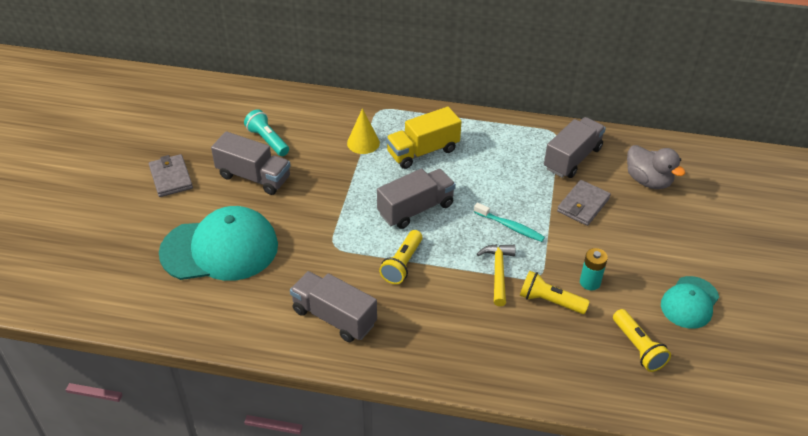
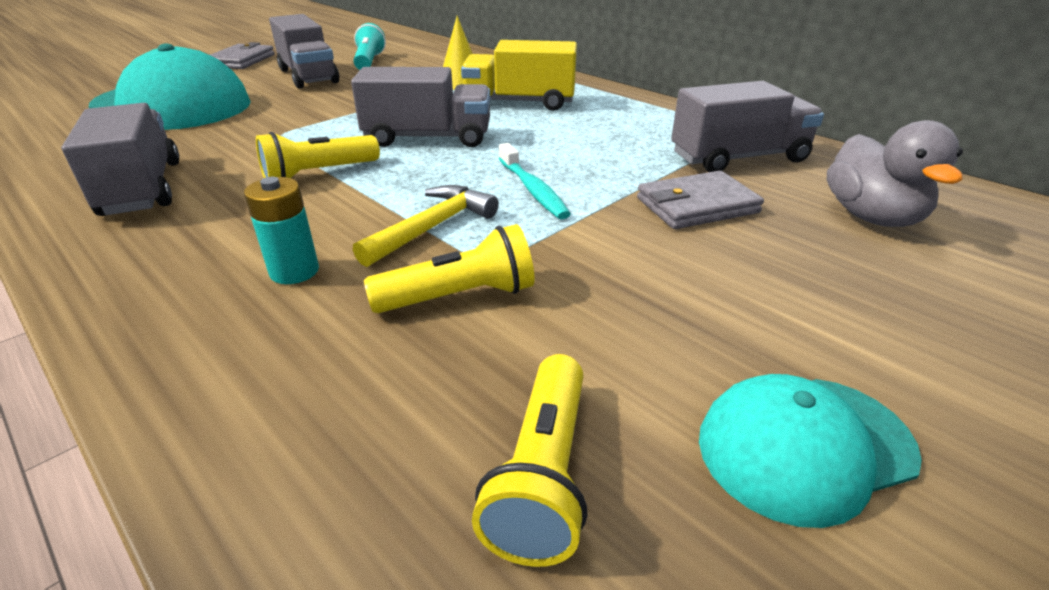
camera: 35 degrees right, 10 degrees down
(550, 301) = (459, 296): yellow flashlight -> yellow flashlight turned 105 degrees clockwise
(590, 282) = (578, 302): turquoise battery -> turquoise battery (294, 271)

